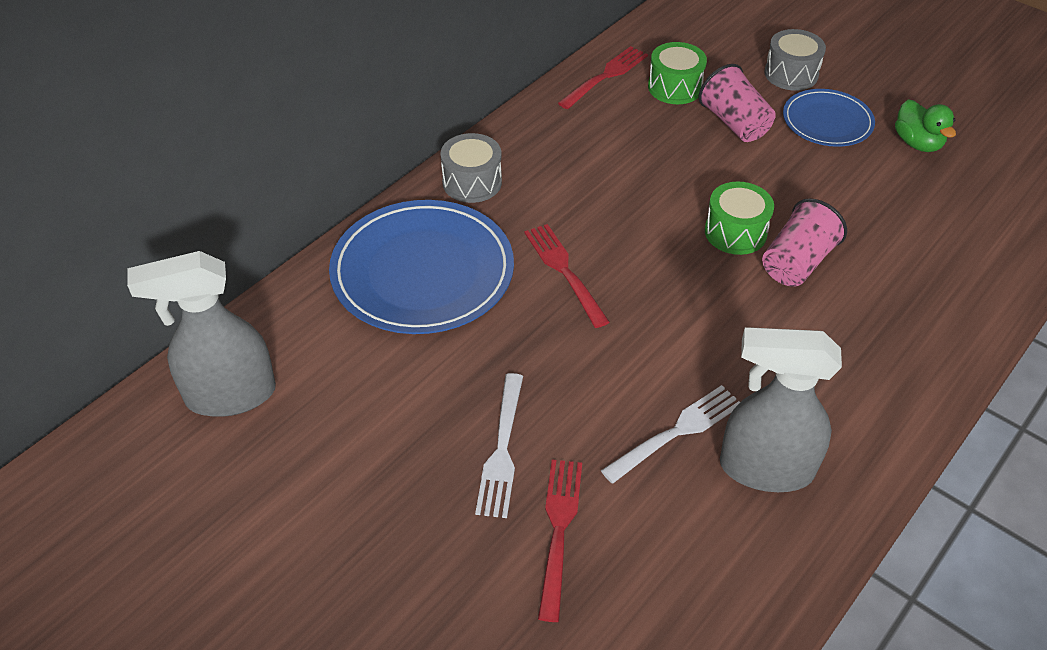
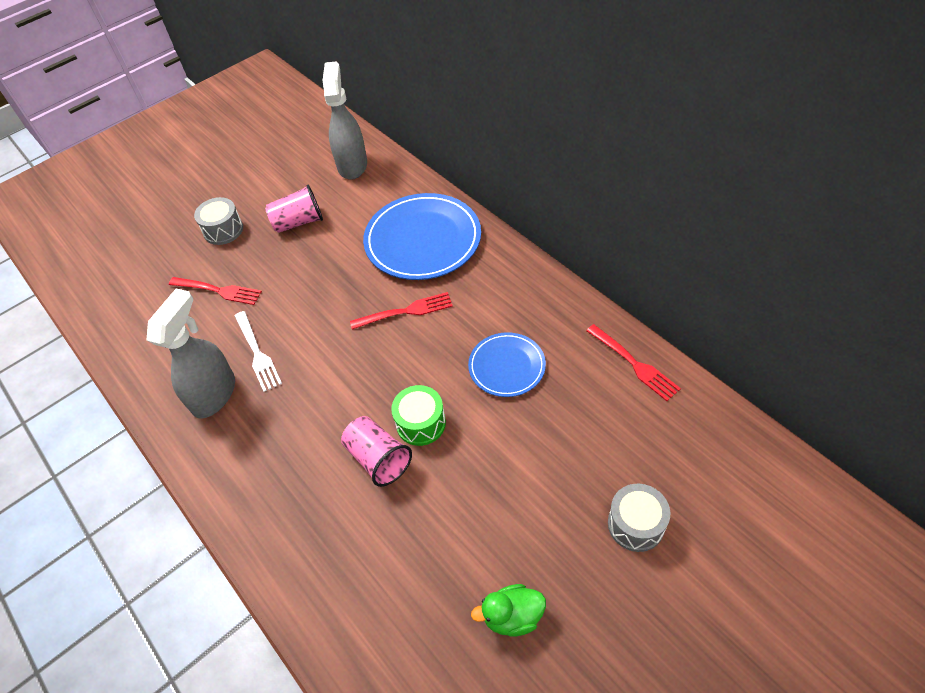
camera: 105 degrees right, 5 degrees up
(472, 182) = (505, 267): grey drum -> grey drum (223, 230)
(502, 449) = (278, 270): white fork -> none
(675, 87) = (615, 415): green drum -> none
(734, 123) = (559, 453): pink cup -> pink cup (298, 222)
(827, 121) = (555, 537): blue plate -> blue plate (507, 366)

